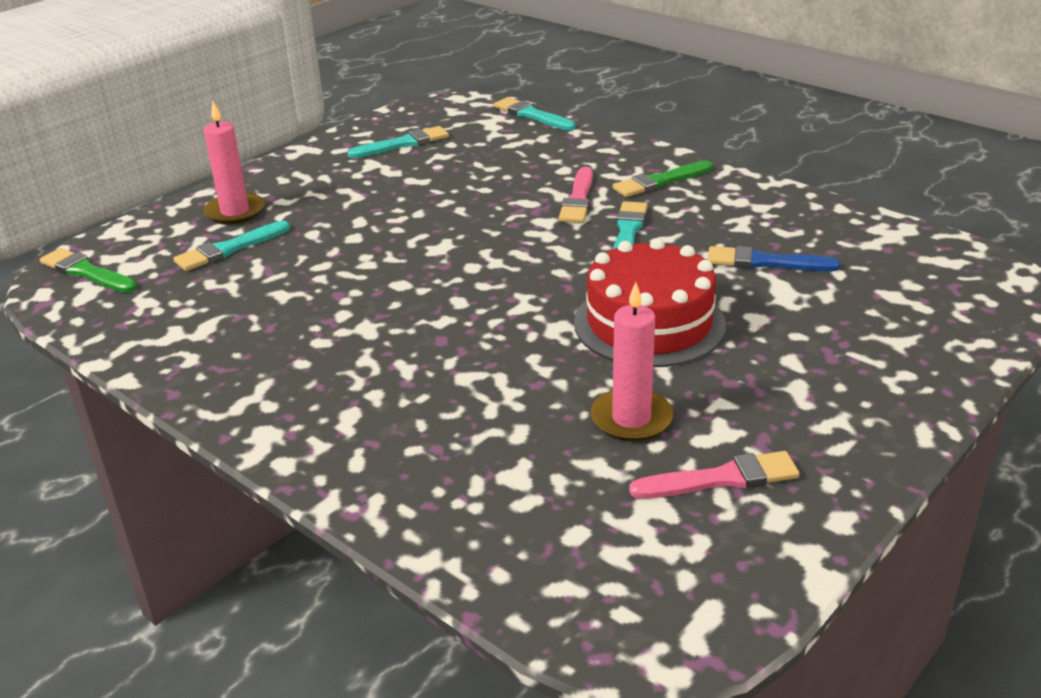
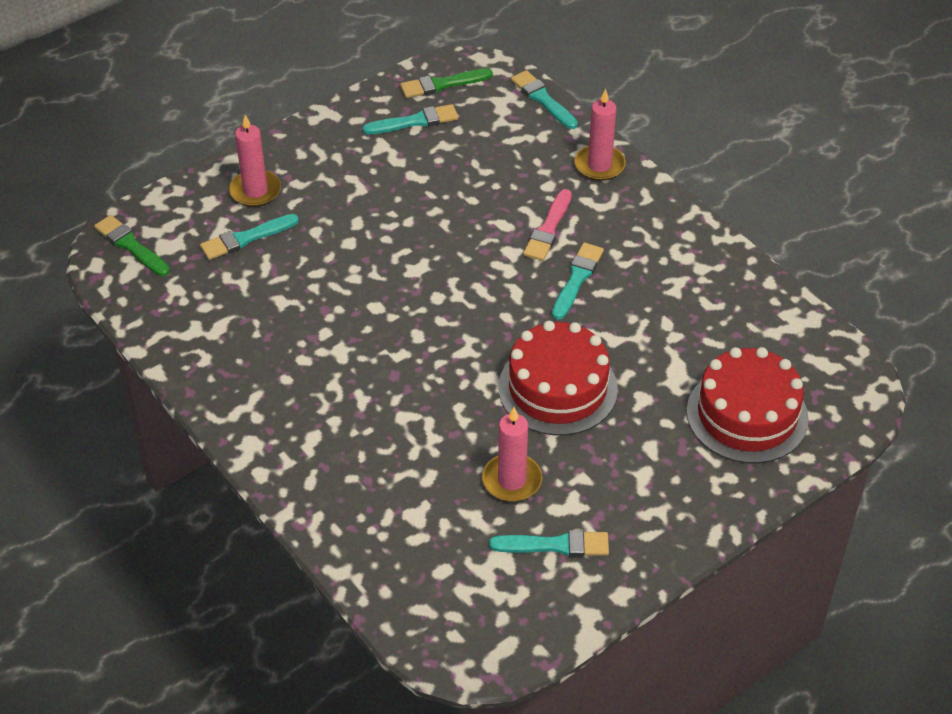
camera: 10 degrees right, 15 degrees up
(611, 150) = (599, 165): none -> pink candle
(660, 181) = (627, 218): green brush -> green brush (442, 84)
(721, 479) = (555, 545): pink brush -> turquoise brush
(765, 262) = (676, 337): blue brush -> none
(888, 315) = (747, 415): none -> red cake

